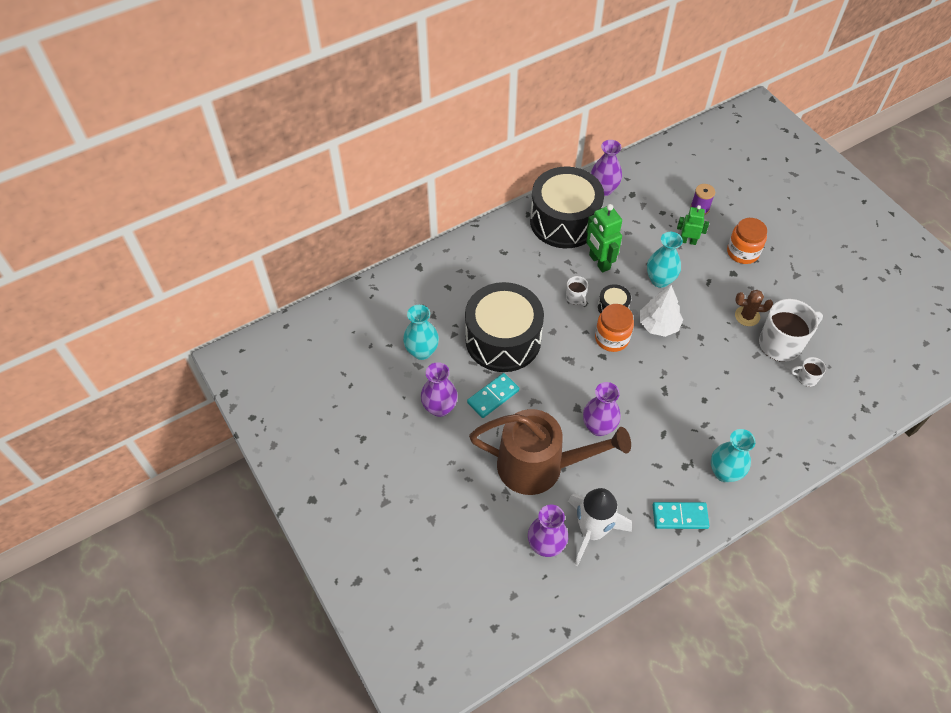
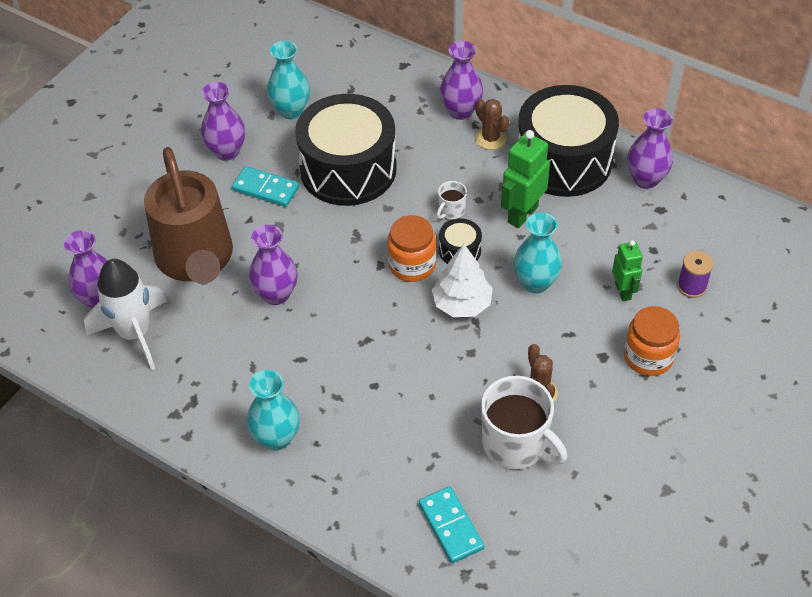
camera: 65 degrees right, 5 degrees down
(486, 254) = (461, 111): none -> purple vase
(522, 249) = (490, 138): none -> brown cactus
(680, 516) = (192, 410): turquoise domino -> turquoise domino (451, 526)
(806, 378) = (476, 489): white mug -> none

